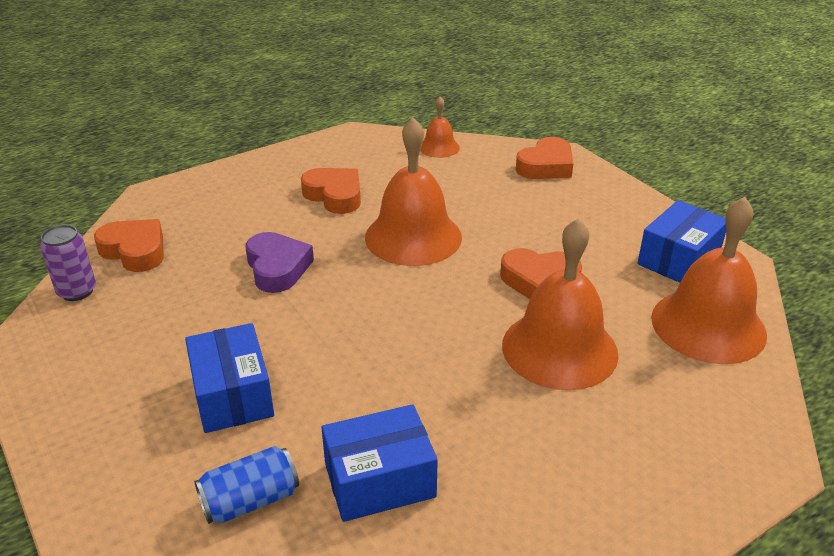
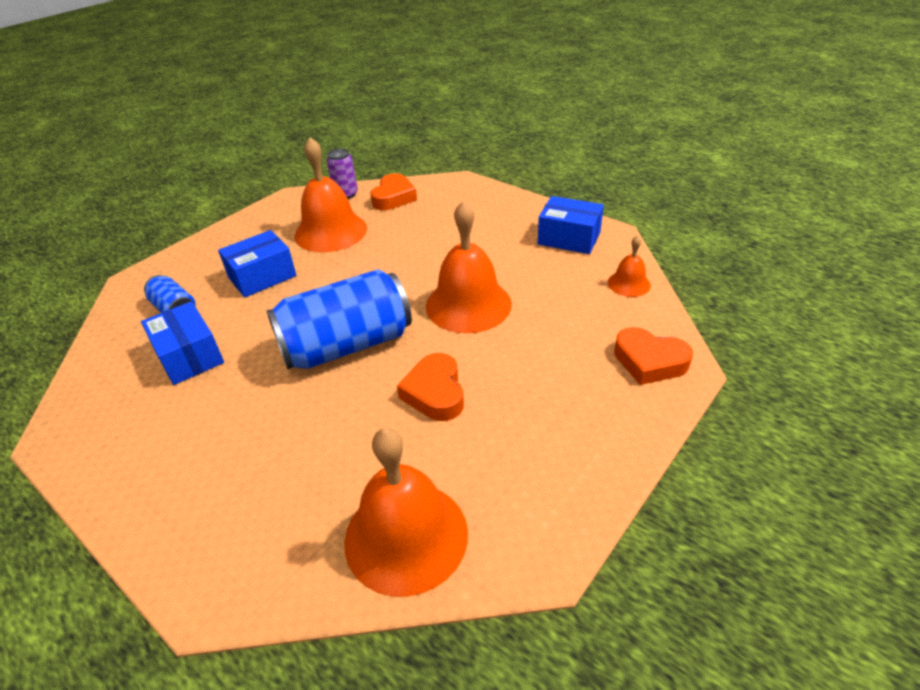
camera: 75 degrees right, 5 degrees up
(277, 268) = (397, 254): purple heart -> none
(334, 195) = (506, 251): orange heart -> none
(435, 330) = (347, 345): none -> blue can
(559, 349) = (340, 422): orange bell -> orange bell (330, 231)
(678, 259) = (521, 499): blue box -> blue box (569, 238)

